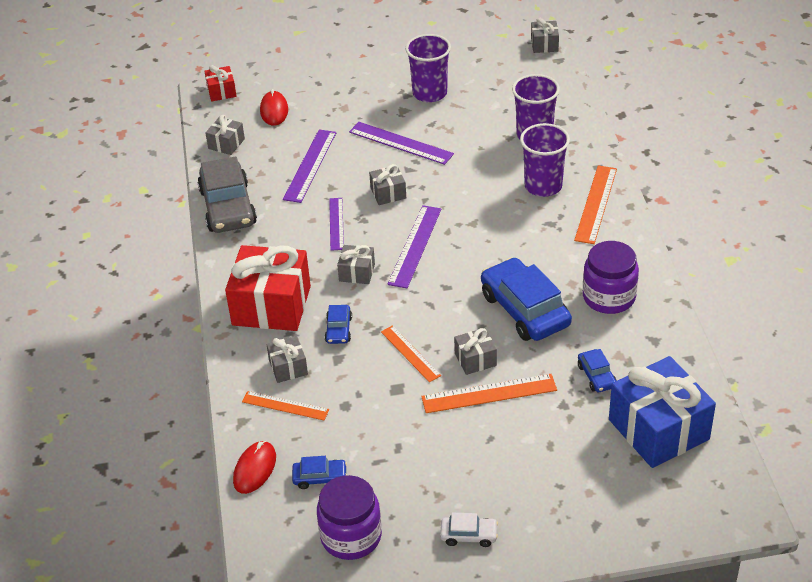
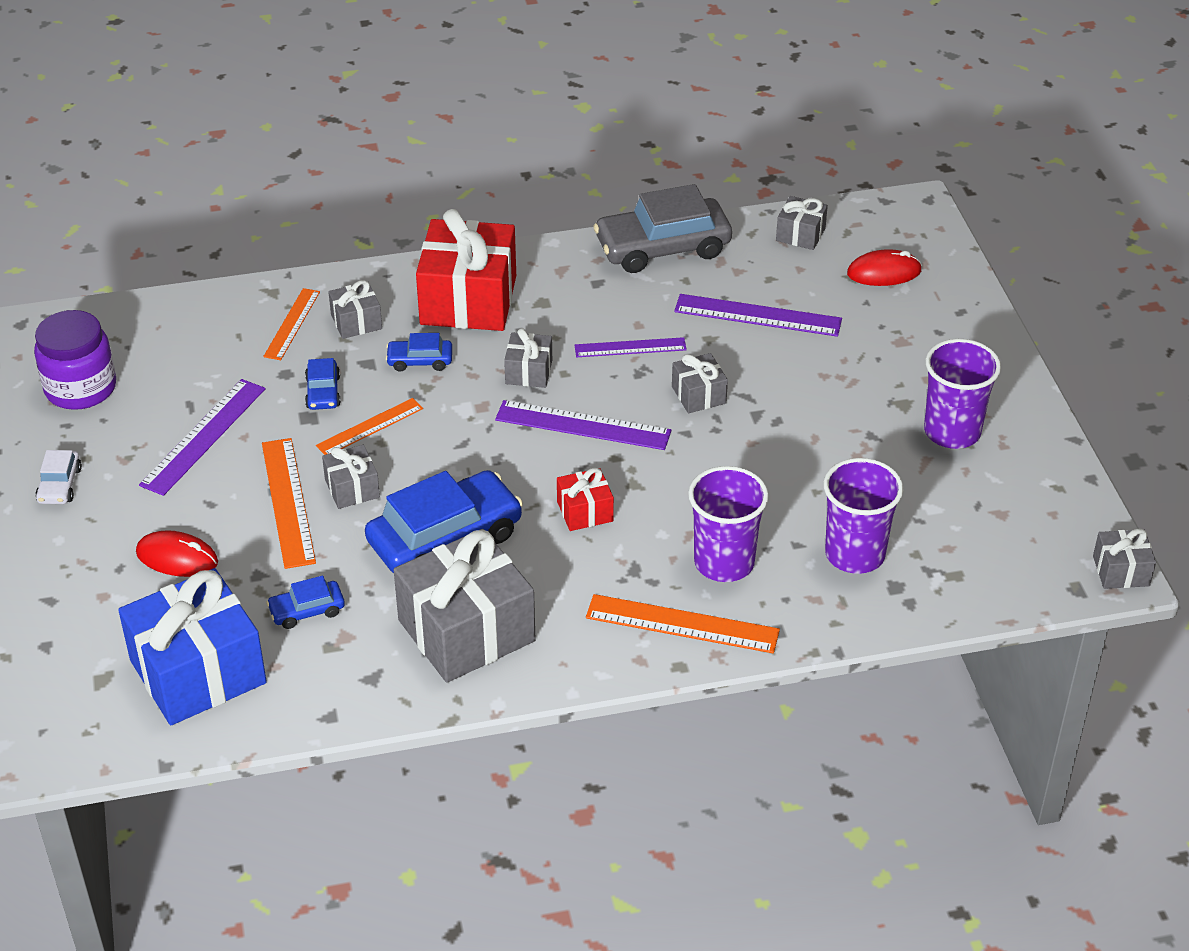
camera: 85 degrees right, 0 degrees up
(221, 91) = (923, 219): red gift -> red gift (585, 511)
(255, 469) = (196, 307): red mouse -> red mouse (177, 558)
(320, 477) = (173, 359): blue car -> blue car (323, 392)
(401, 143) = (819, 404): purple ruler -> purple ruler (203, 436)
(609, 297) = (466, 630): purple jar -> grey gift

